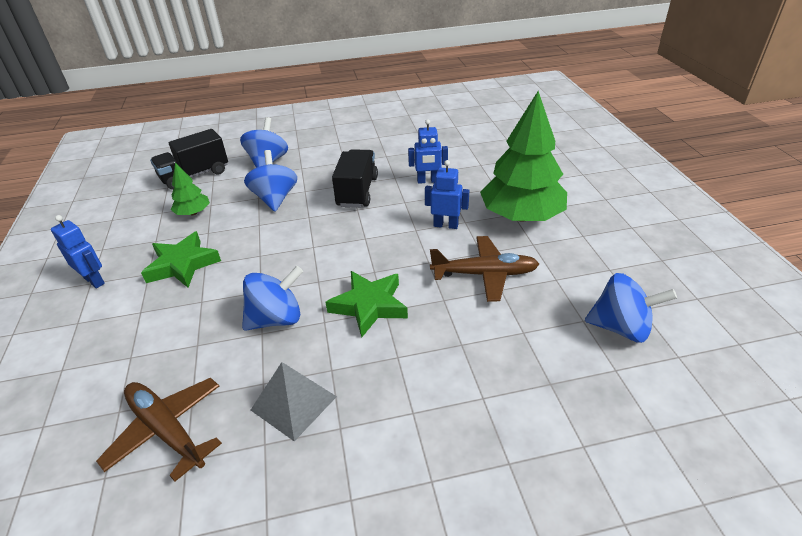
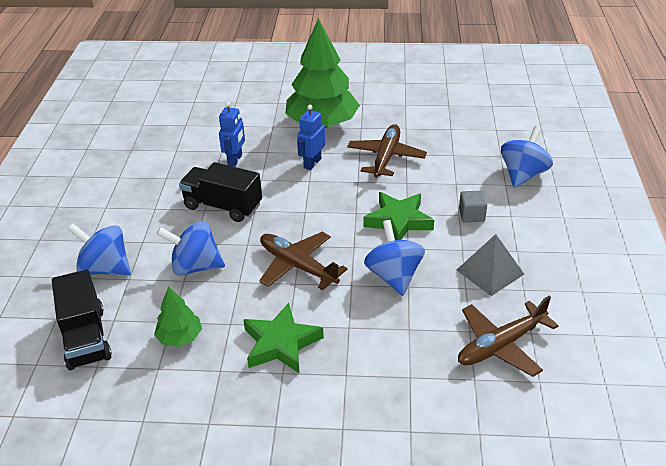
camera: 75 degrees left, 0 degrees up
(94, 280) = (272, 422): blue robot -> none
(283, 252) = (298, 266): none -> brown plane
(400, 369) = (471, 215): none -> grey cube
(621, 327) = (462, 117): blue spinning top -> blue spinning top (523, 174)

